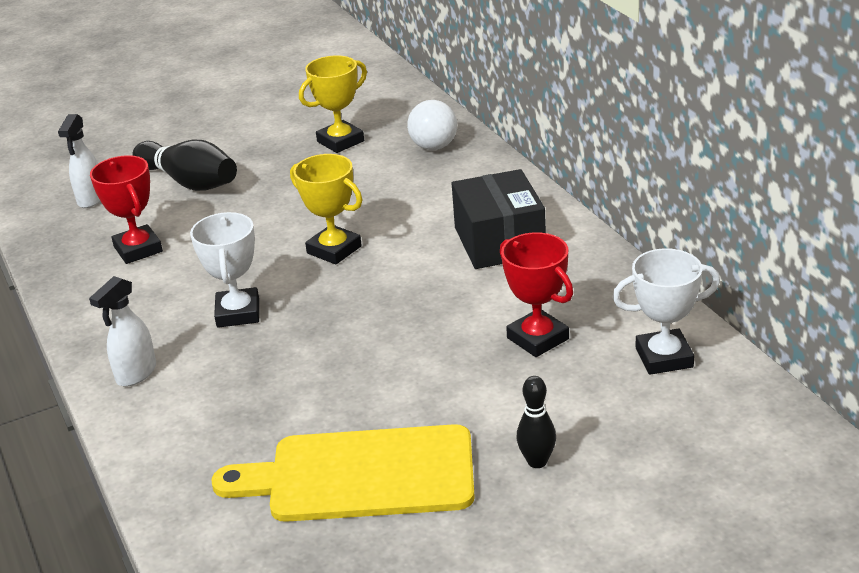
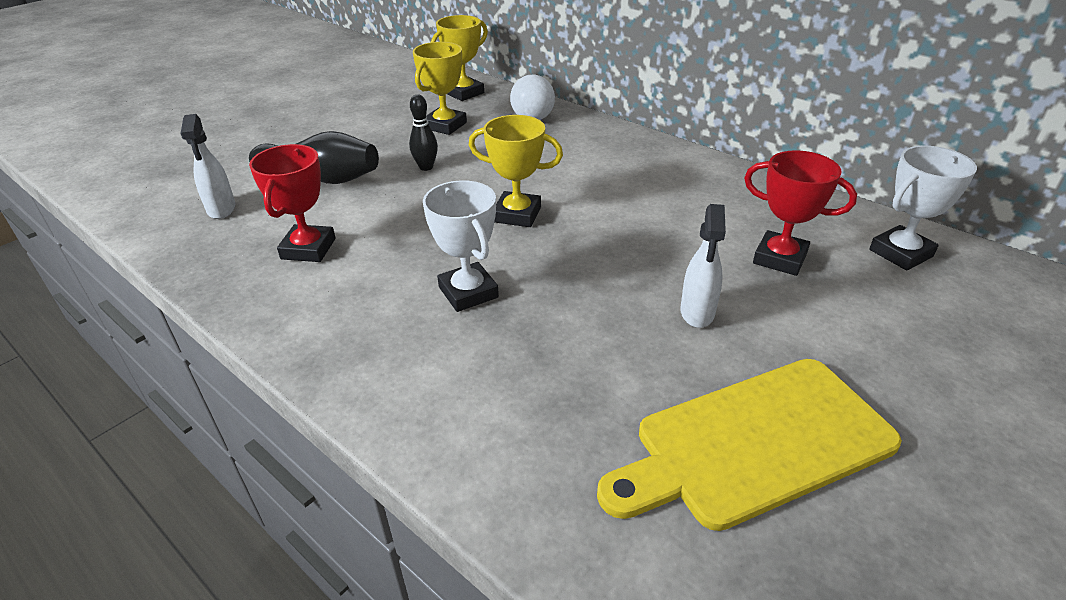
camera: 25 degrees left, 5 degrees up
(136, 374) = (400, 385): white spray bottle -> white spray bottle (697, 313)
(138, 249) = (308, 249): red trophy -> red trophy turned 60 degrees clockwise
(389, 103) = (464, 93): none -> yellow trophy
(499, 241) = (661, 183): black box -> none
(537, 461) = (907, 379): black bowling pin -> black bowling pin (426, 167)

